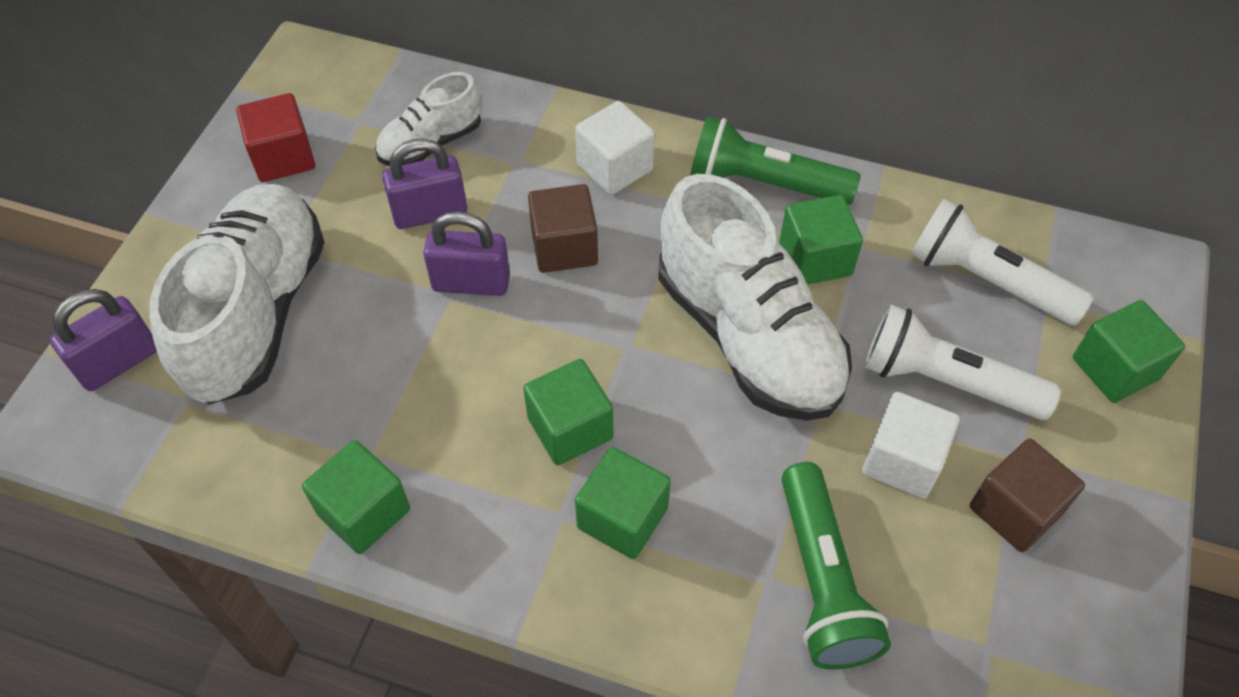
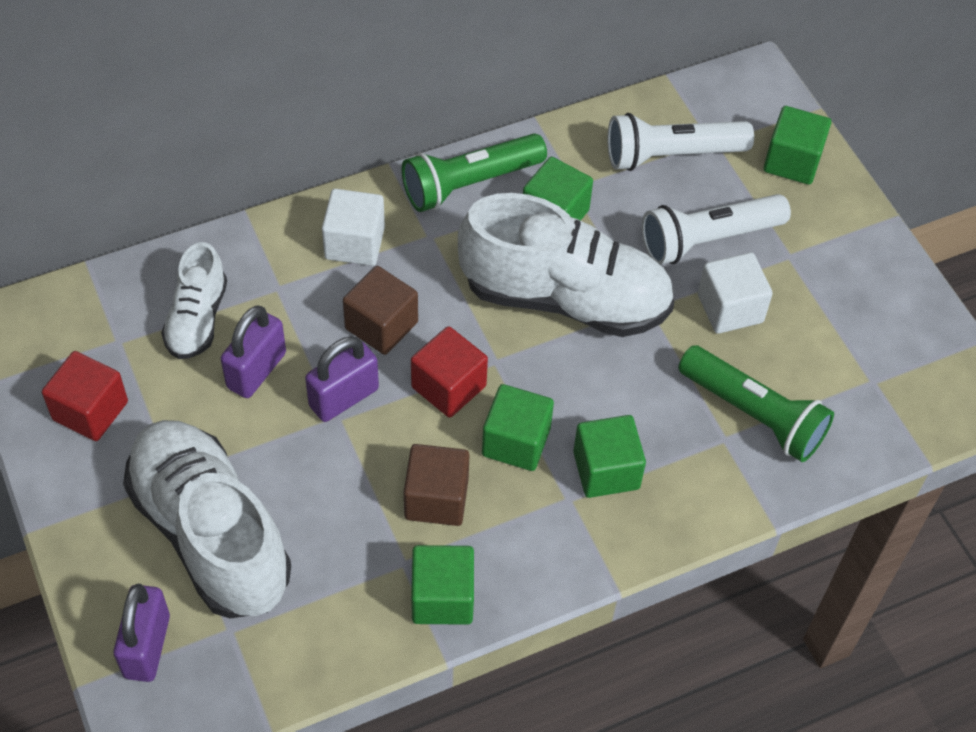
camera: 45 degrees left, 0 degrees up
(564, 337) = (448, 386): none -> red cube
(1015, 510) = (816, 290): brown cube -> brown cube (436, 498)

